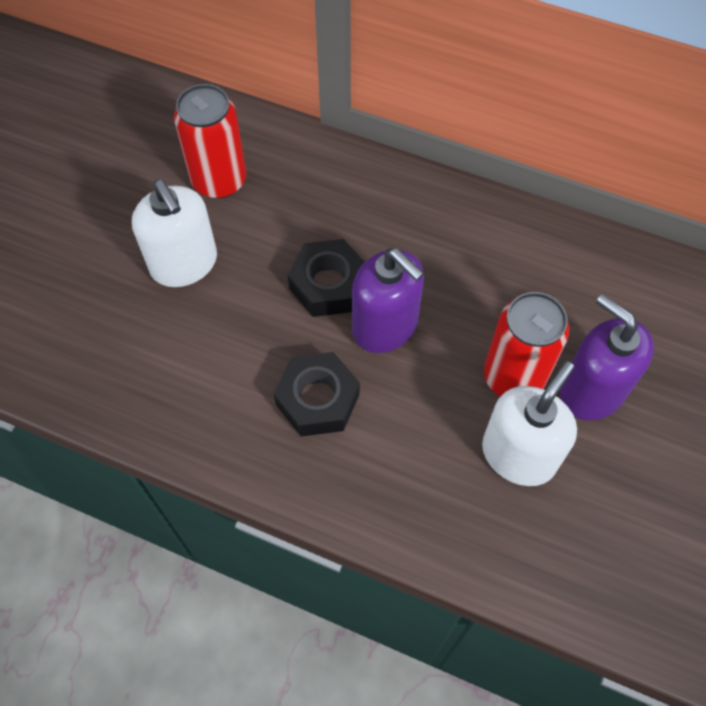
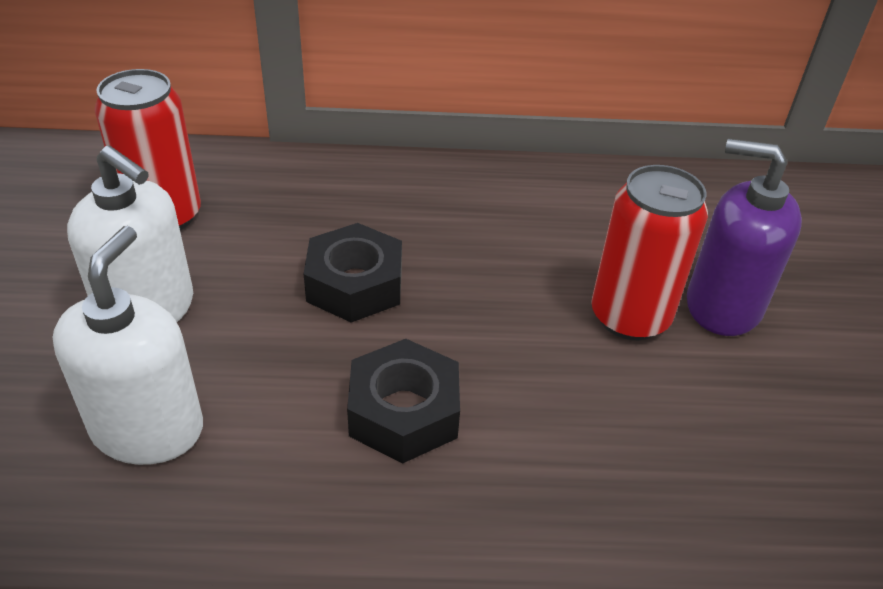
camera: 25 degrees left, 20 degrees down
(385, 326) = (449, 308): purple soap dispenser -> none
(518, 454) = (689, 395): white soap dispenser -> white soap dispenser (148, 428)

